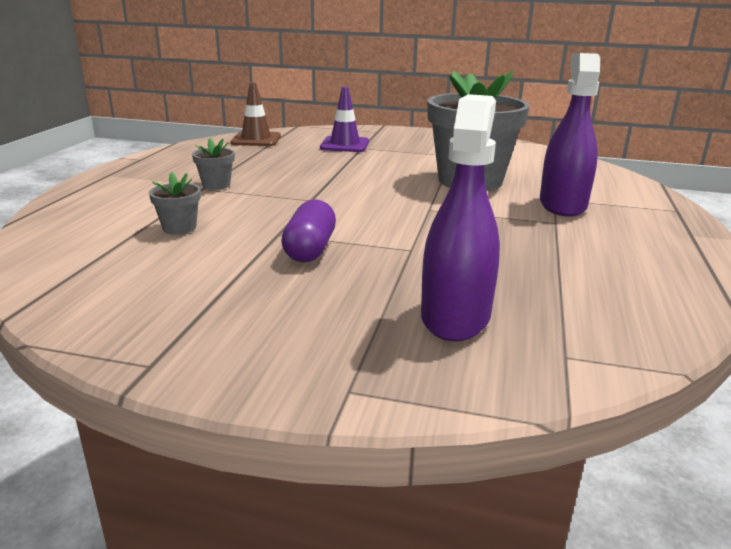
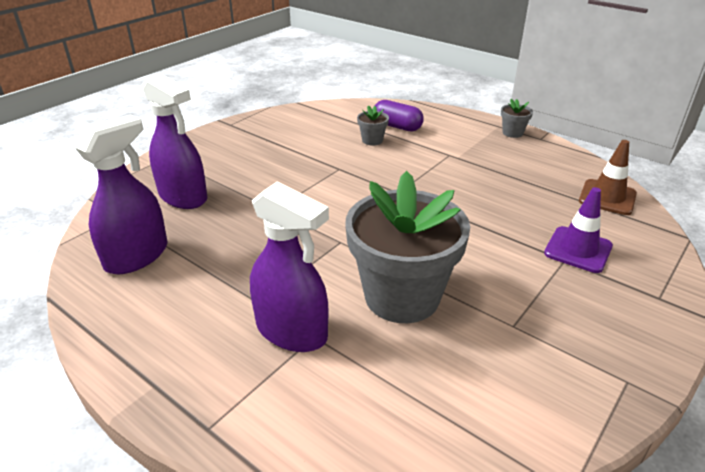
camera: 115 degrees right, 10 degrees up
(216, 185) = (454, 160): grey flower pot -> grey flower pot (512, 133)
(310, 249) = (305, 174): purple capsule -> purple capsule (397, 126)
(604, 299) = (137, 256): none -> purple spray bottle

